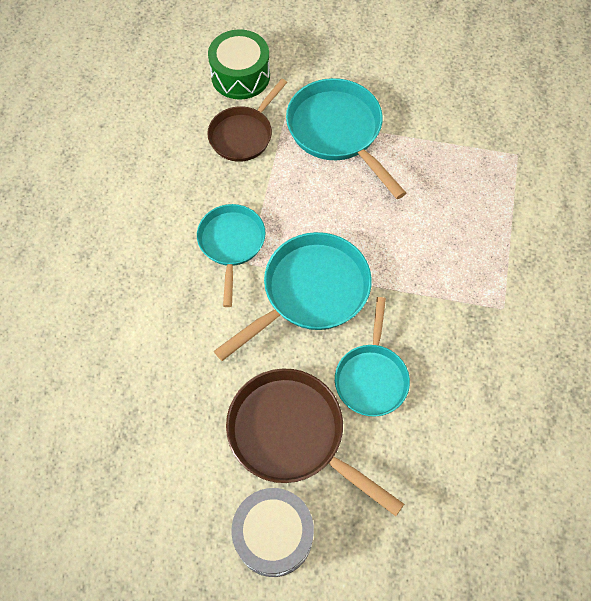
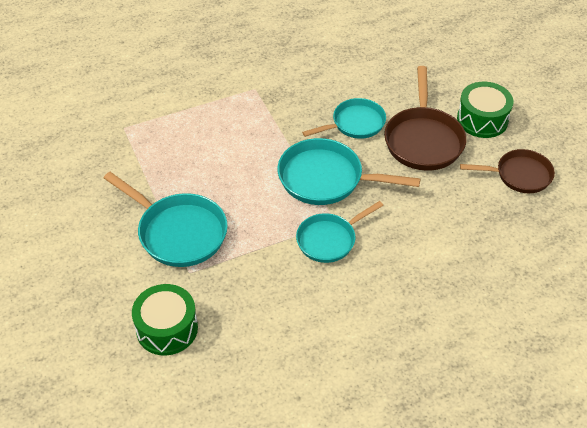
camera: 125 degrees left, 15 degrees down
(243, 135) = (228, 289): brown pan -> brown pan (519, 175)
(273, 535) = (482, 119): grey drum -> green drum
(338, 131) = (178, 232): turquoise pan -> turquoise pan turned 75 degrees counterclockwise

